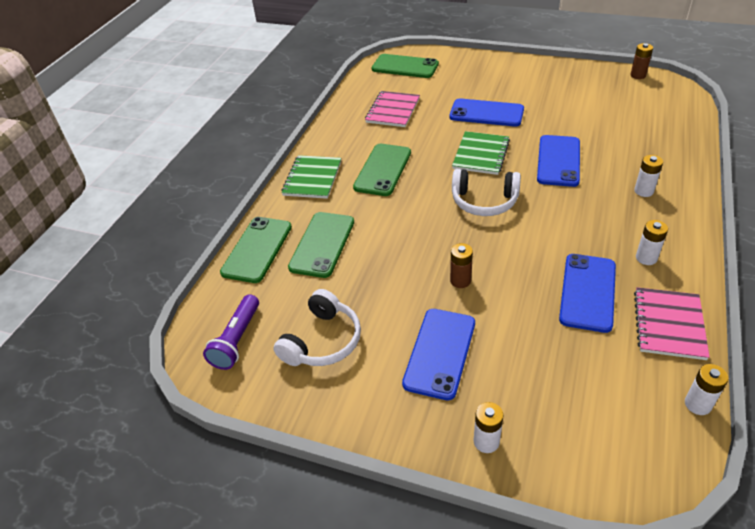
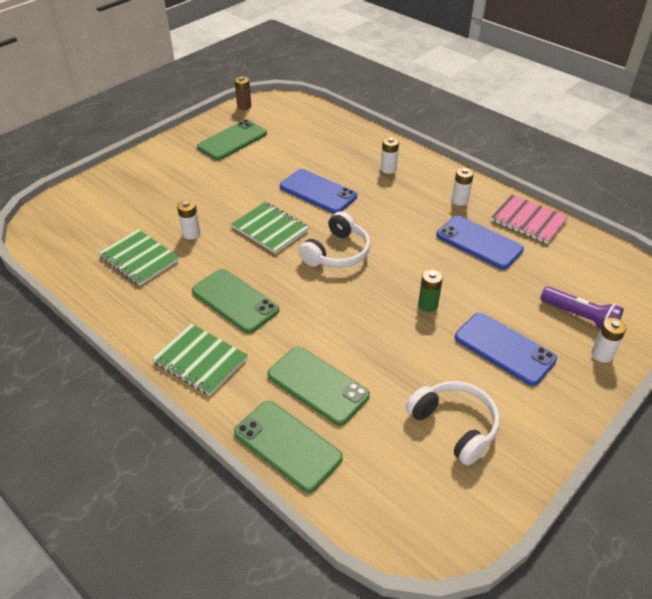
camera: 70 degrees left, 0 degrees up
(237, 340) = (420, 500): purple flashlight -> purple flashlight (580, 317)
(393, 110) = (139, 259): pink notebook -> green notebook
(405, 66) = (66, 222): green phone -> green phone (232, 140)
(460, 280) = (428, 305): brown battery -> green battery
(486, 113) = (211, 202): blue phone -> none
(697, 404) = (600, 240): white battery -> white battery (191, 234)

